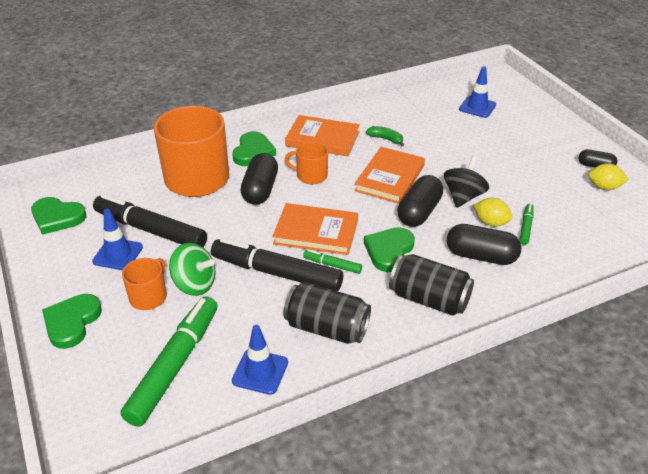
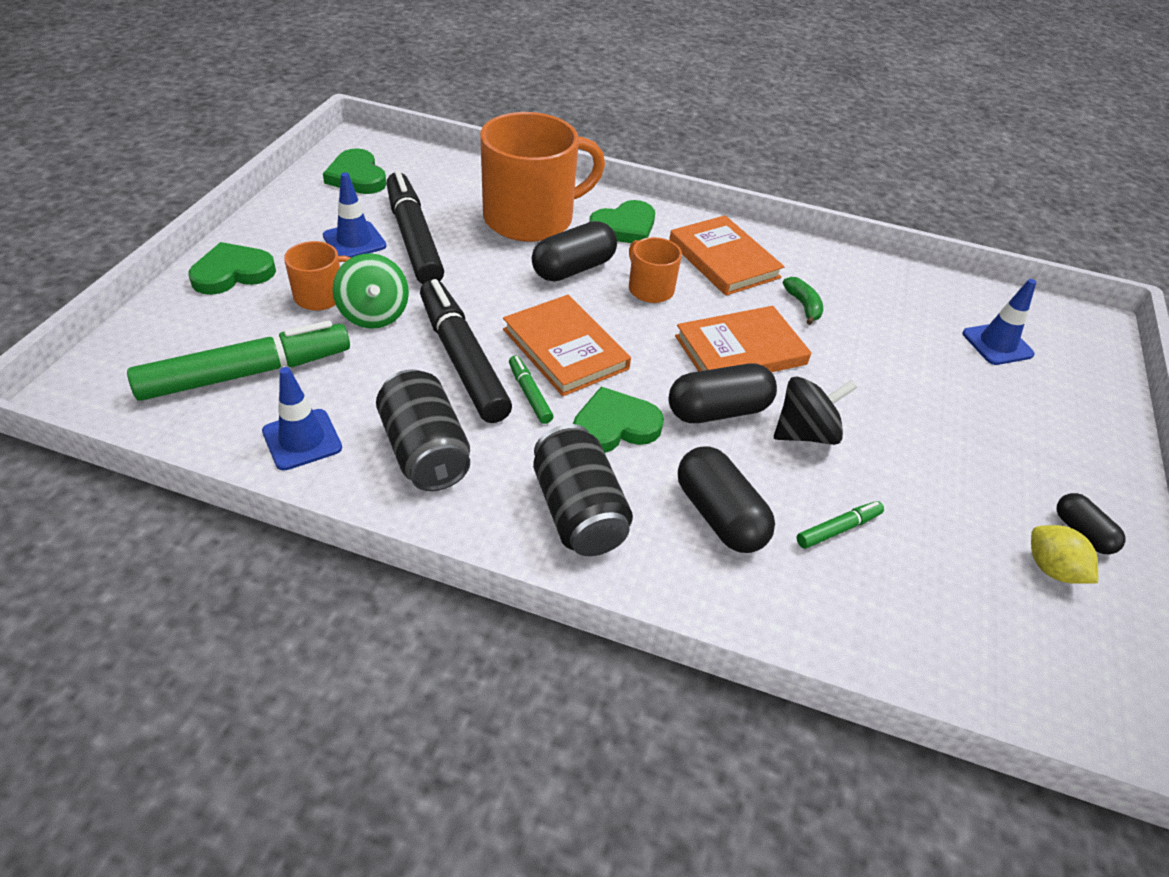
camera: 40 degrees right, 5 degrees up
(490, 222) = (795, 488): yellow lemon -> none

